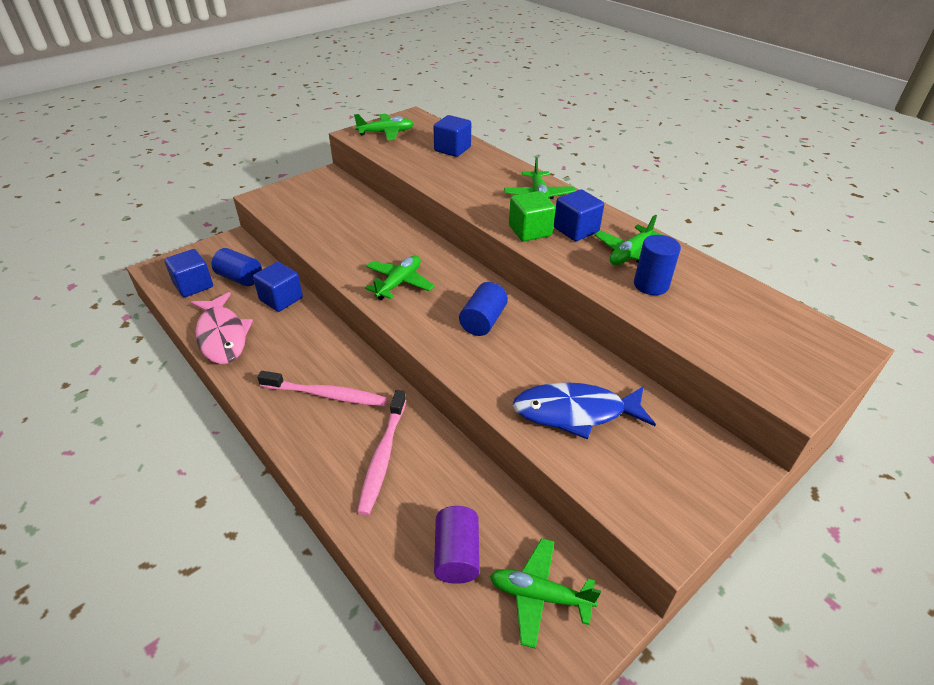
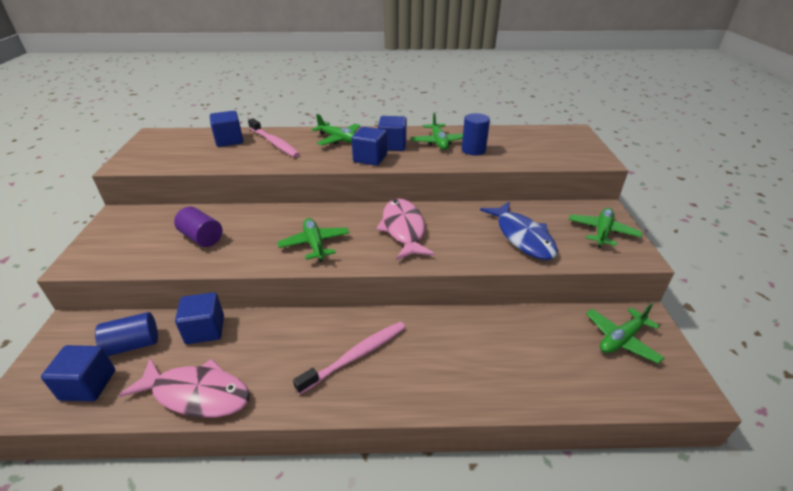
camera: 50 degrees left, 5 degrees down
(383, 456) = (452, 354): pink toothbrush -> pink toothbrush (274, 143)
(386, 133) = (151, 153): green plane -> green plane (602, 232)
(456, 555) = (568, 361): purple cylinder -> purple cylinder (202, 238)
(483, 321) = (403, 229): blue cylinder -> pink fish
(530, 231) = (370, 158): green cube -> blue cube
(575, 412) = (522, 237): blue fish -> blue fish turned 60 degrees counterclockwise

